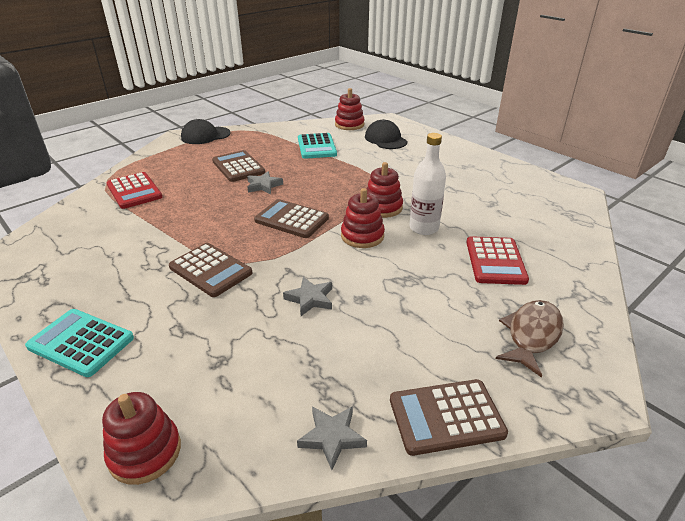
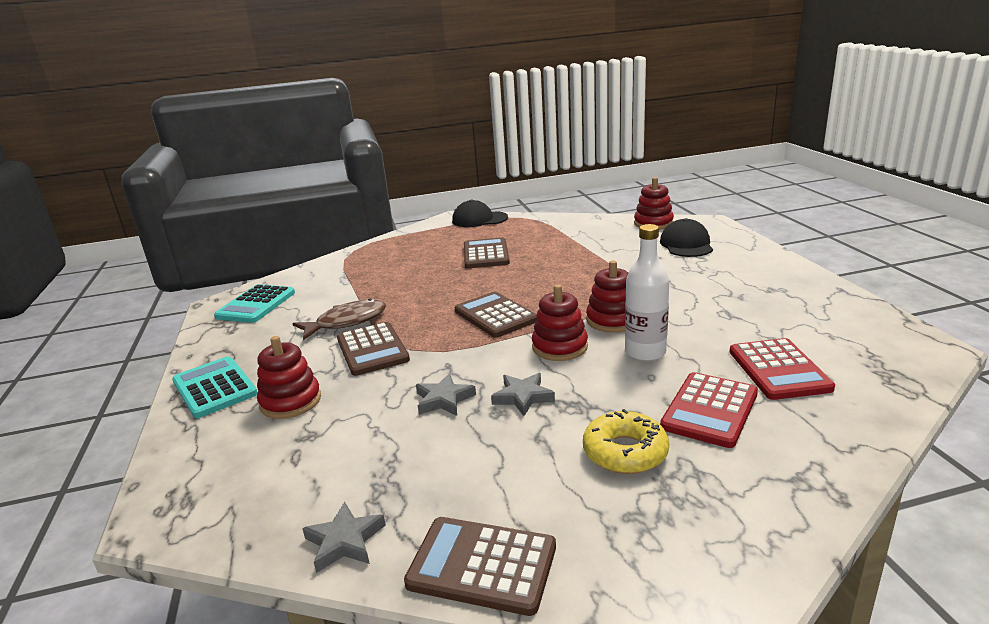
camera: 30 degrees right, 10 degrees down
(134, 191) = (368, 264): red calculator -> red calculator (778, 370)
(145, 452) = (182, 495): red stacking toy -> red stacking toy (291, 401)
(263, 185) = (496, 276): grey star -> grey star (523, 397)
(316, 147) = (591, 243): turquoise calculator -> turquoise calculator (256, 305)
(469, 305) = (625, 452): none -> yellow donut
(532, 335) = (680, 511): brown fish -> brown fish (347, 322)

